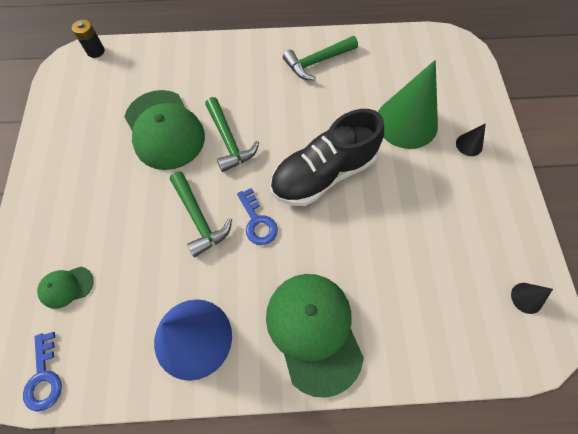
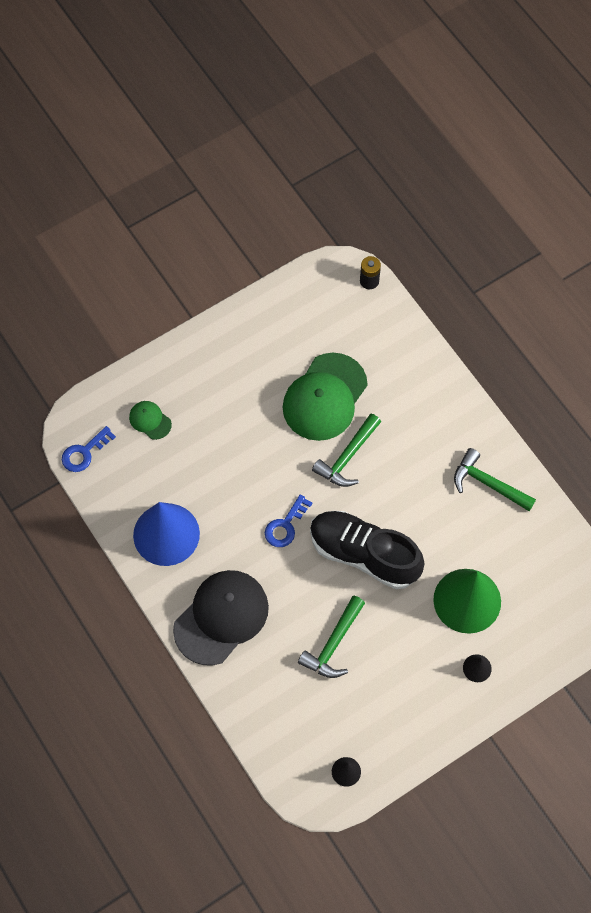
camera: 60 degrees right, 0 degrees up
(199, 219) = (260, 479): green hammer -> green hammer (333, 644)
(313, 331) = (221, 617): green cap -> black cap

